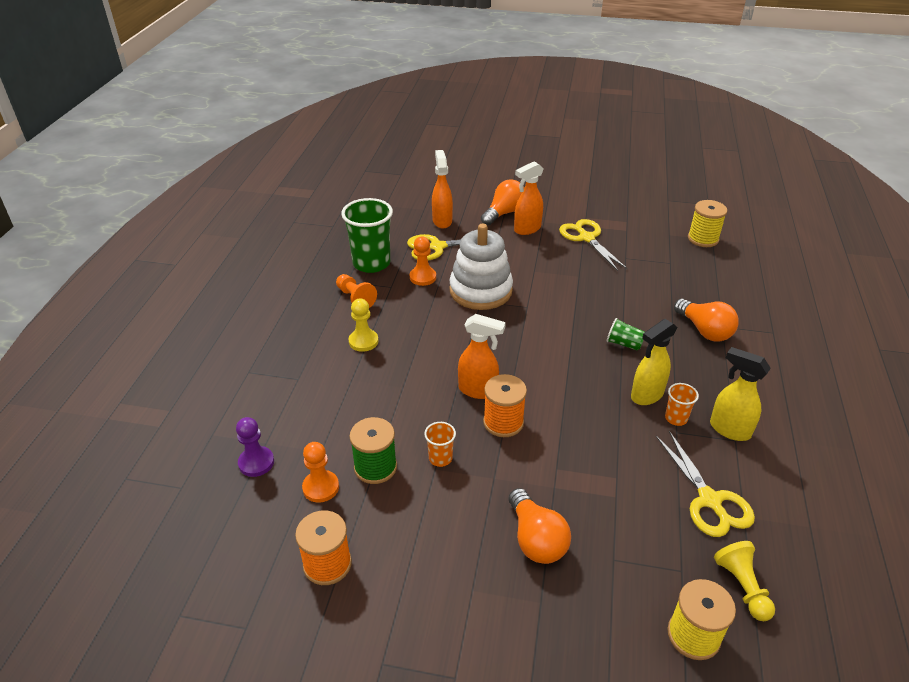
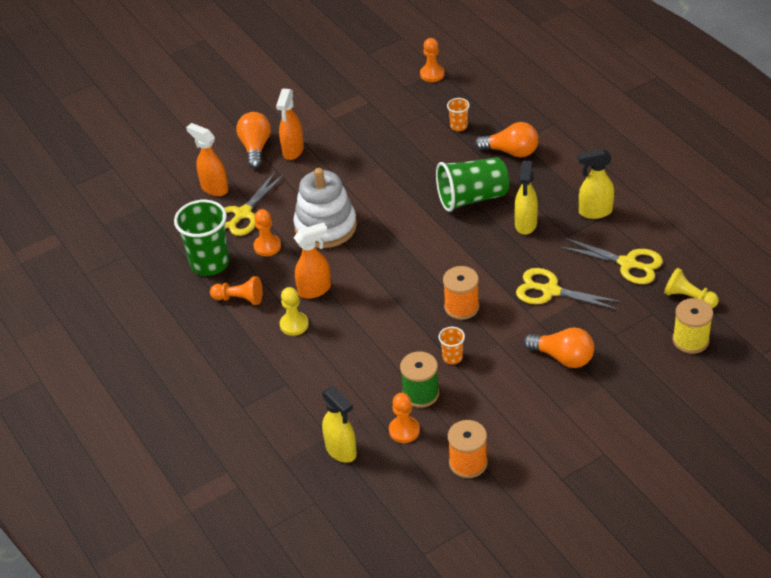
camera: 40 degrees left, 5 degrees up
(256, 462) = (341, 451): purple pawn -> yellow spray bottle
(478, 390) = (419, 299): orange spray bottle -> orange spray bottle (315, 290)
(586, 238) = (348, 129): yellow scissors -> yellow scissors (550, 291)
(624, 344) = (472, 198): green cup -> green cup, size x2.12
(676, 418) = (558, 227): orange cup -> orange cup (459, 126)
(703, 239) = (432, 74): yellow spool -> orange pawn

